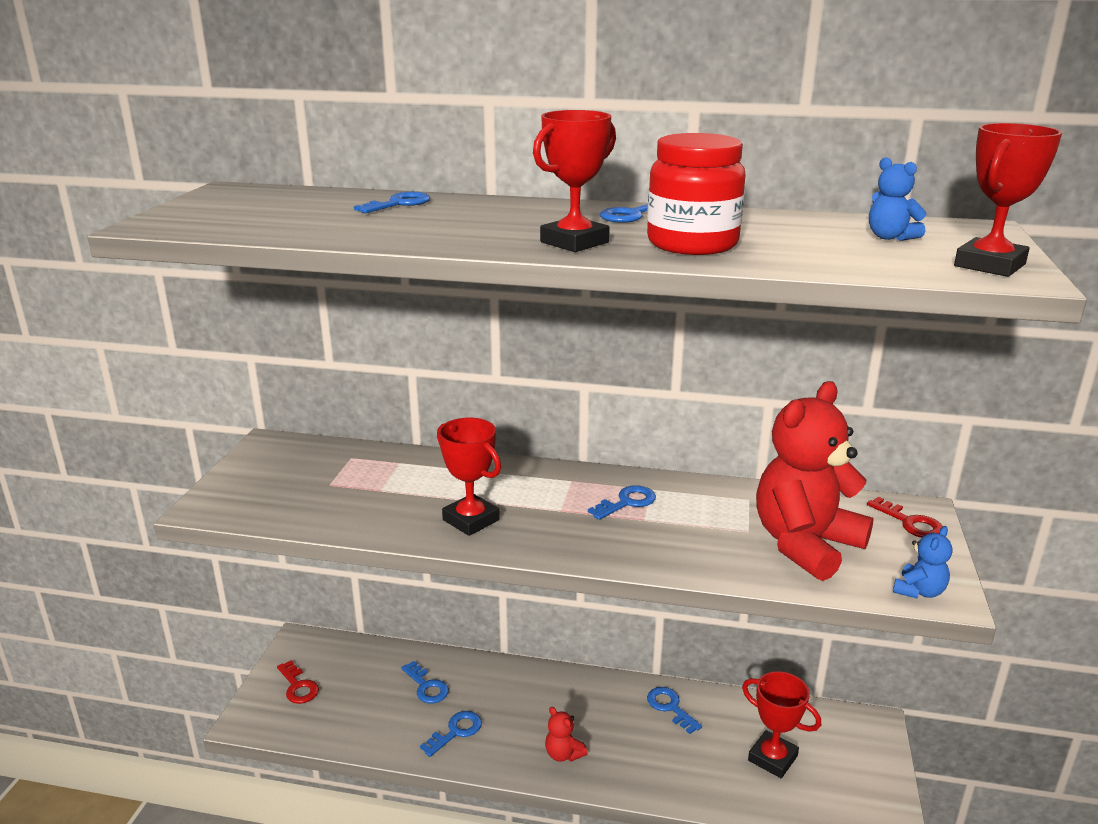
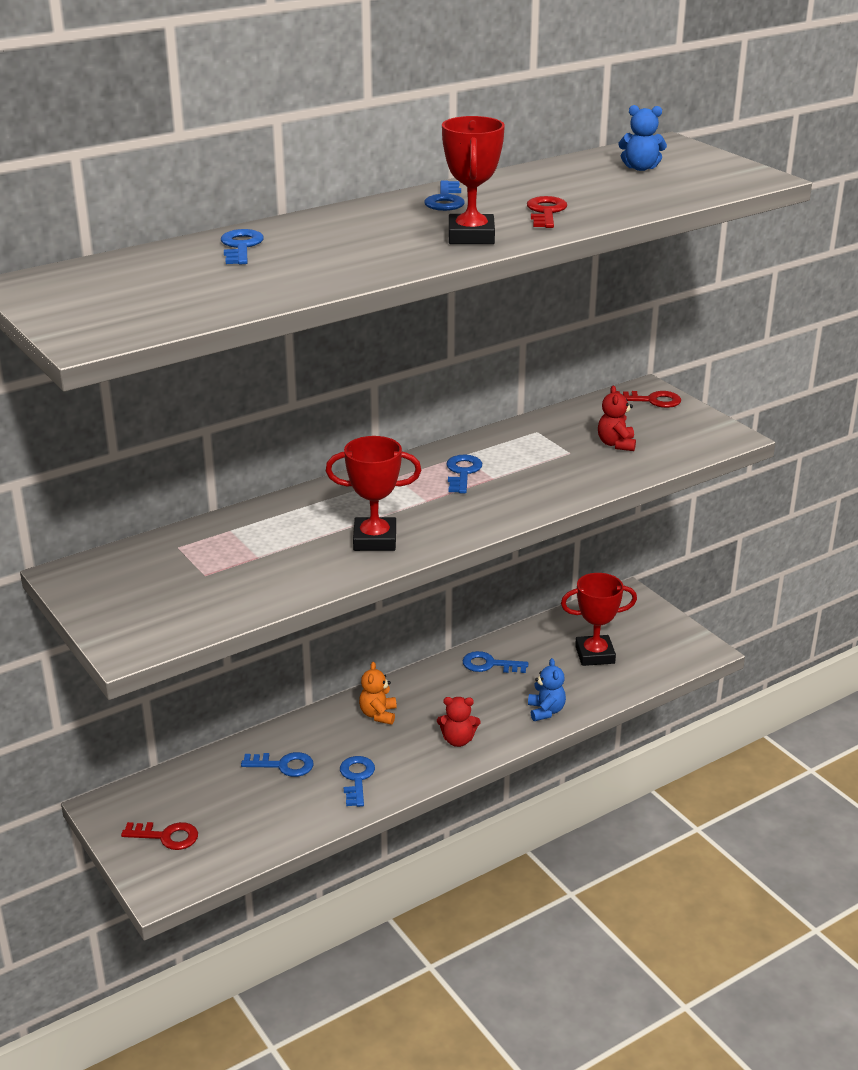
camera: 45 degrees left, 5 degrees up
(536, 692) = (378, 714): none -> orange teddy bear
(692, 244) = (546, 212): red jar -> red key
(805, 544) = (616, 444): red teddy bear -> red teddy bear, size x0.41
(919, 591) = (714, 440): blue teddy bear -> blue teddy bear (546, 711)
(989, 265) = (731, 173): red trophy -> none

